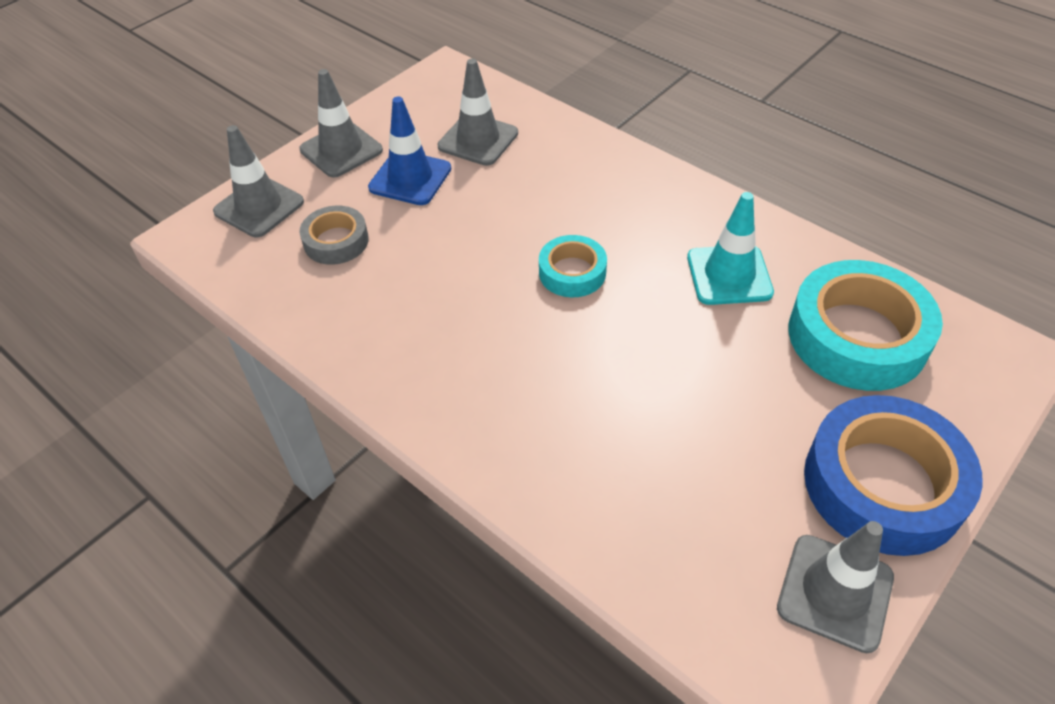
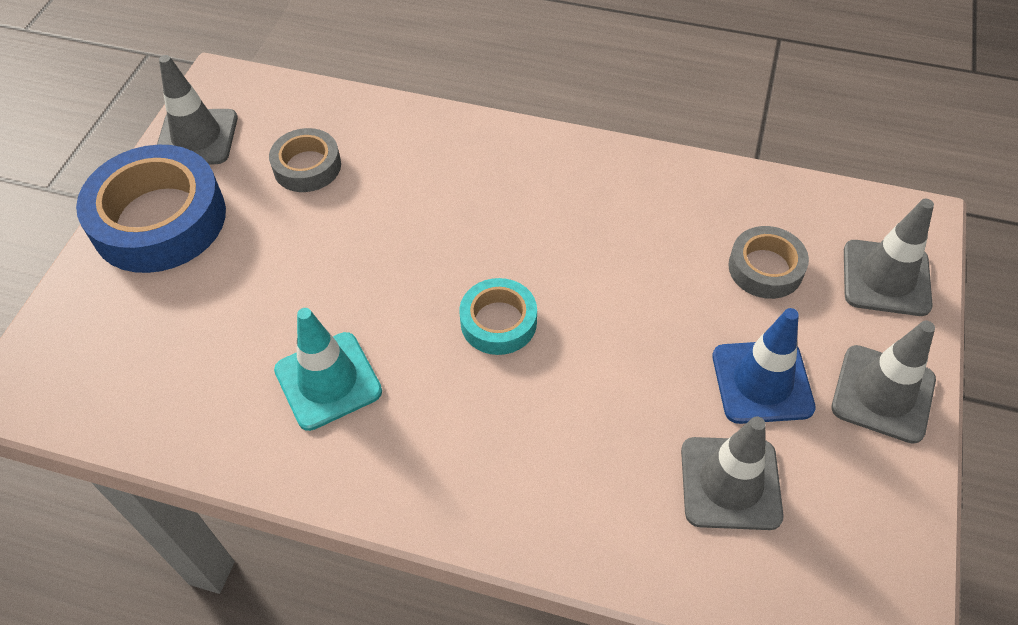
camera: 155 degrees right, 5 degrees up
(700, 491) = (307, 166): none -> grey tape
(857, 336) = (181, 353): turquoise tape -> none

